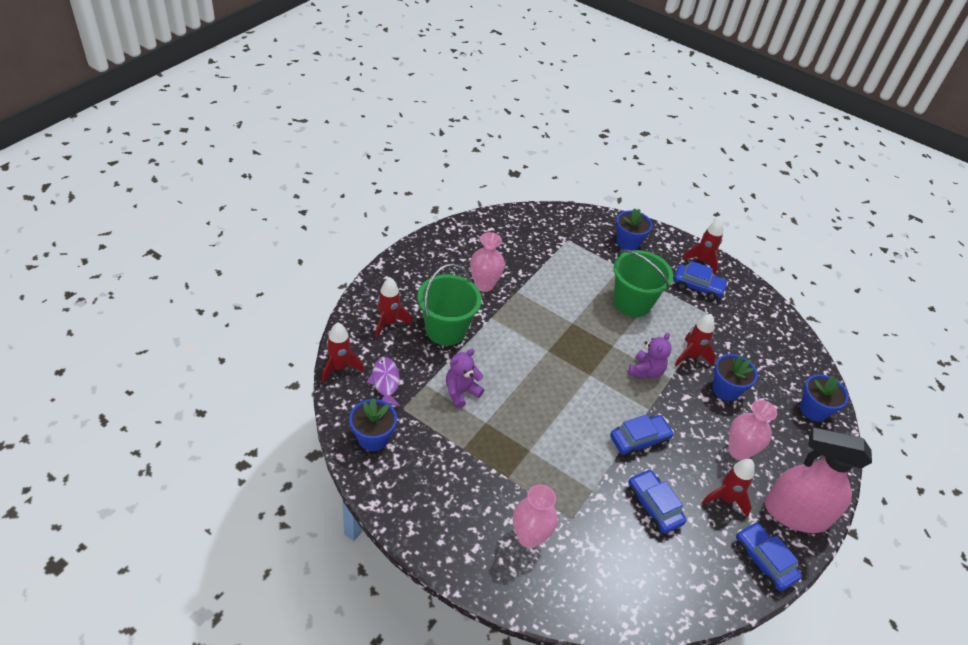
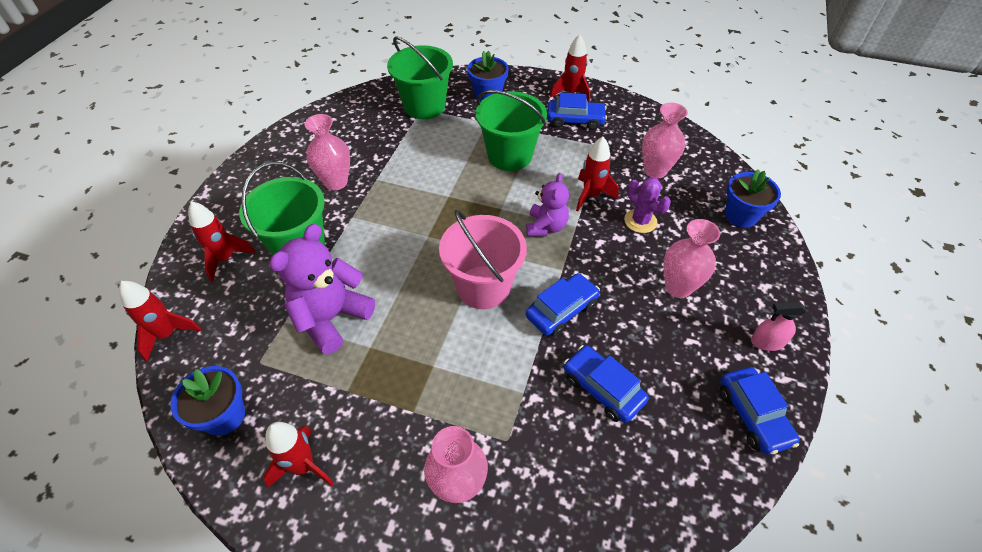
camera: 10 degrees left, 5 degrees up
(385, 382) = (230, 335): purple fish -> none
(461, 392) = (331, 318): purple teddy bear -> purple teddy bear, size x1.59
(570, 238) = (424, 106): none -> green bucket
(582, 404) = (483, 287): none -> pink bucket
(725, 389) = (640, 221): blue flower pot -> purple cactus
(725, 499) = (682, 350): red rocket -> red rocket (303, 466)
(753, 351) = (655, 170): none -> pink vase
(763, 560) = (753, 415): blue car -> blue car turned 150 degrees counterclockwise
(795, 513) = (767, 342): pink spray bottle -> pink spray bottle, size x0.42

